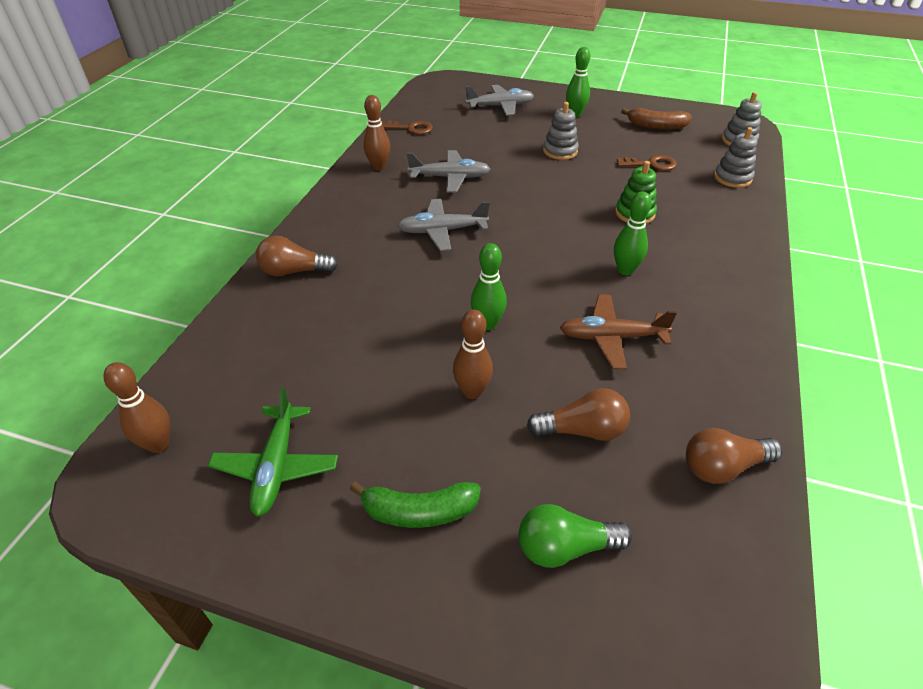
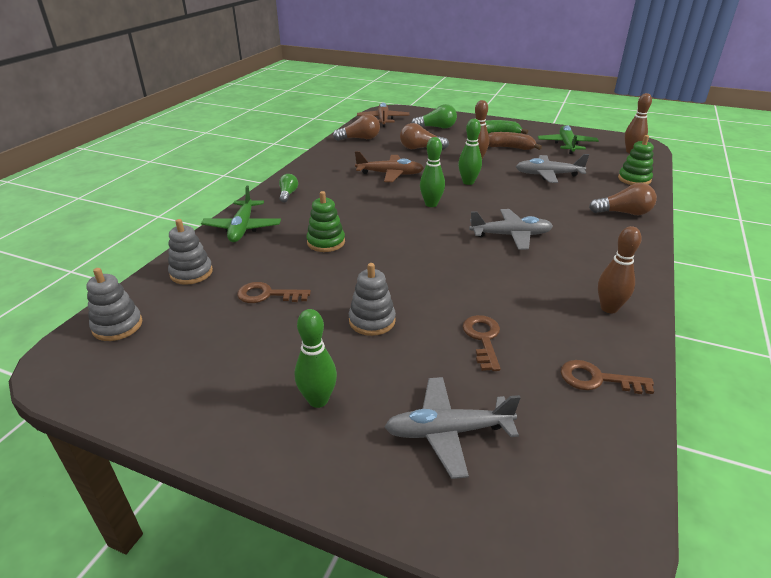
camera: 175 degrees left, 10 degrees down
(226, 346) = (634, 179): none -> green stacking toy
(450, 178) = (514, 289): grey plane -> grey plane (548, 175)
(479, 144) = (483, 339): none -> brown key
(625, 270) = (361, 204): green bowling pin -> green bowling pin (431, 204)
(656, 126) = (206, 360): brown banana -> brown banana (509, 148)
(720, 595) = (383, 120): none -> brown plane
(732, 283) = (288, 194): none -> green light bulb
(736, 226) = (242, 228): none -> green plane

